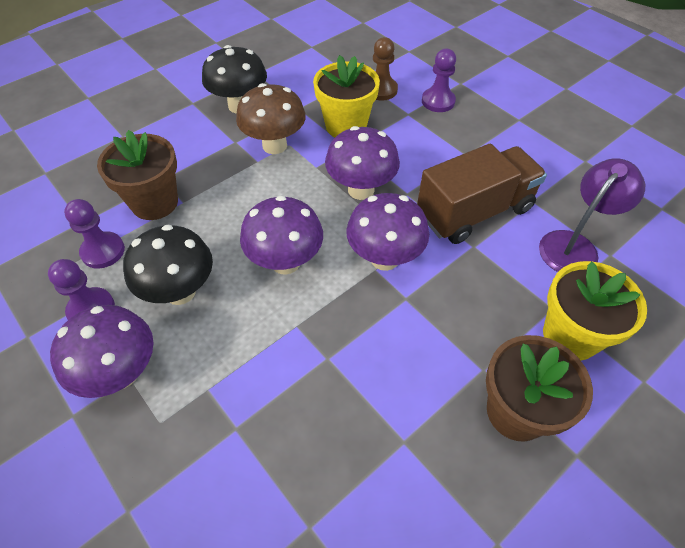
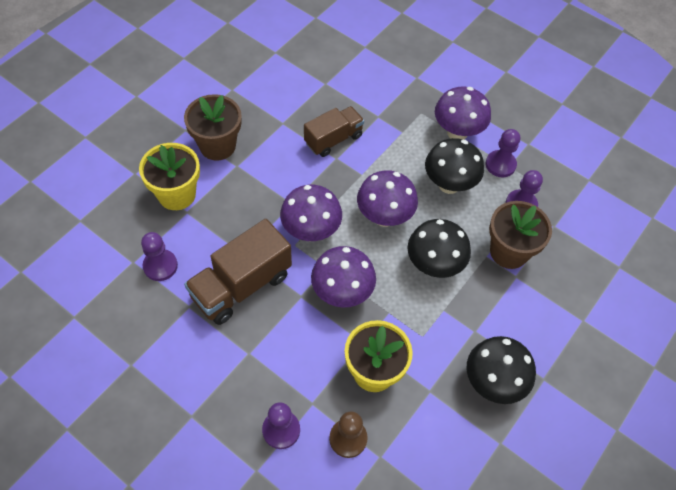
camera: 165 degrees right, 5 degrees up
(248, 201) = (434, 265): none -> black mushroom
(274, 145) = (435, 332): brown mushroom -> none
(324, 393) = (333, 139): none -> brown truck
(574, 245) = (160, 266): purple lamp -> purple pawn

